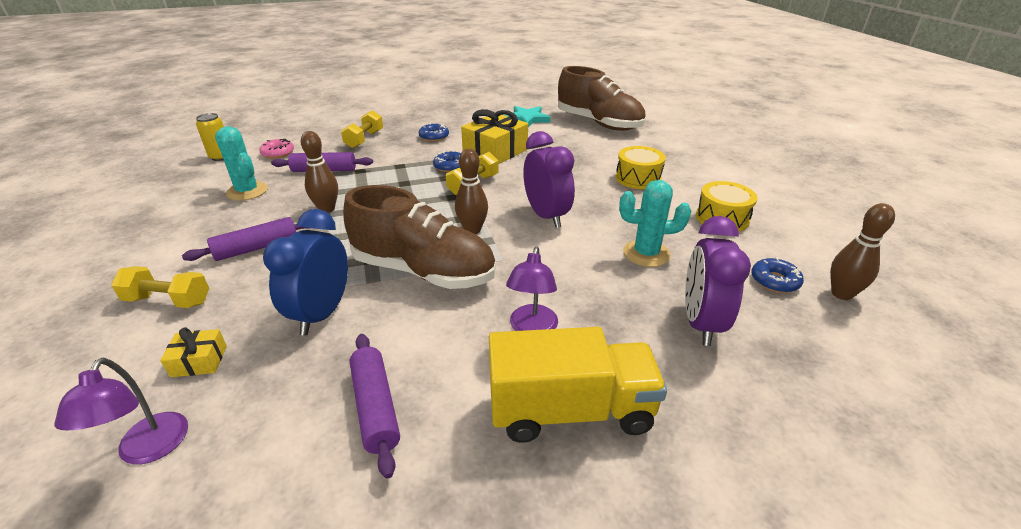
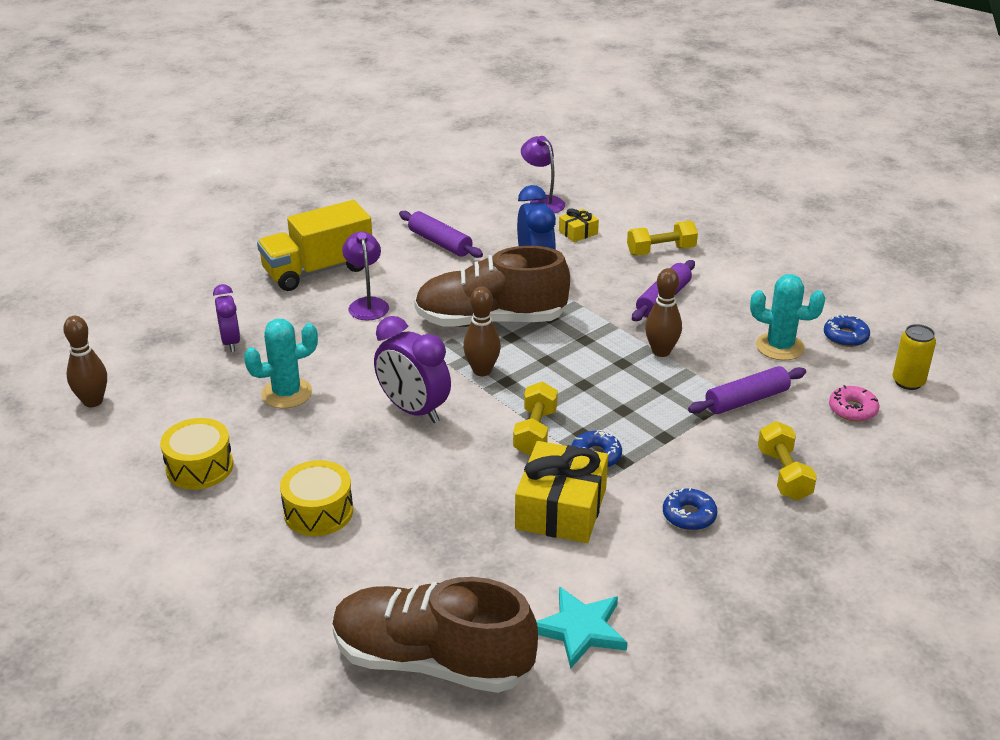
camera: 155 degrees right, 0 degrees up
(700, 323) = (231, 342): purple clock -> purple clock, size x0.63
(774, 281) = (155, 398): blue donut -> blue donut (845, 337)

